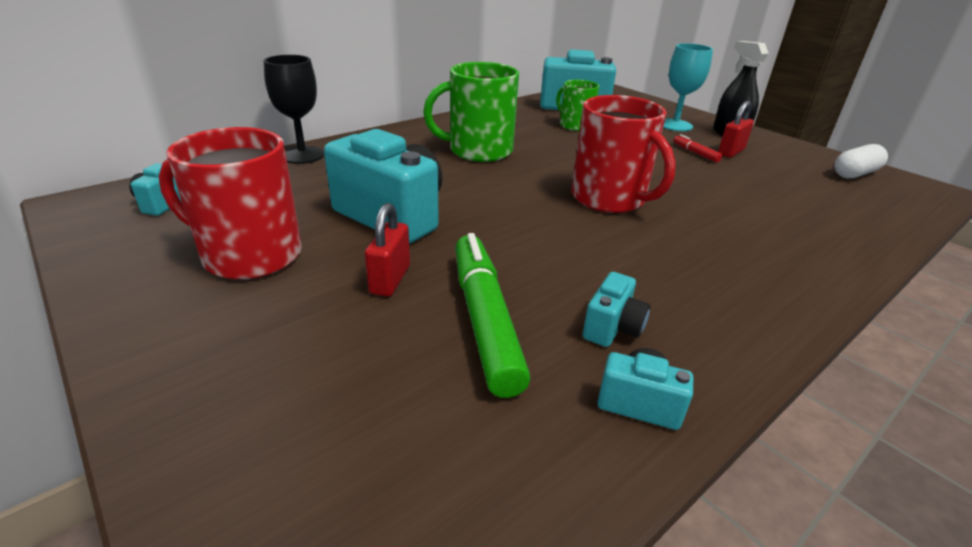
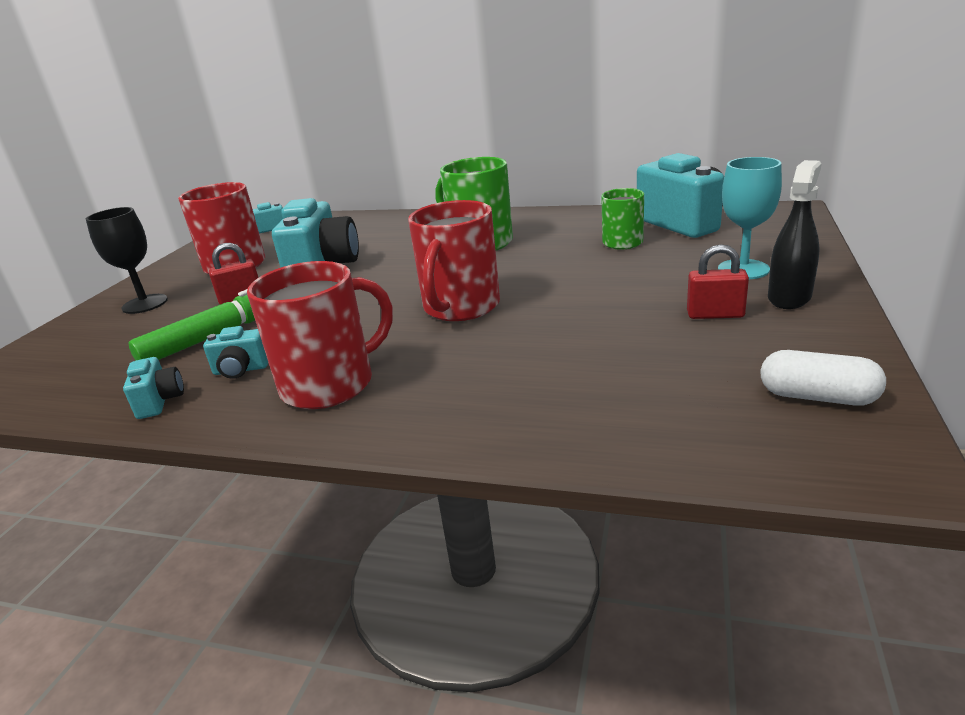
camera: 60 degrees right, 5 degrees down
(302, 155) = (379, 218): black goblet -> black goblet (145, 304)
(695, 153) = (665, 302): red marker -> none
(703, 290) = (330, 384): none -> red mug

